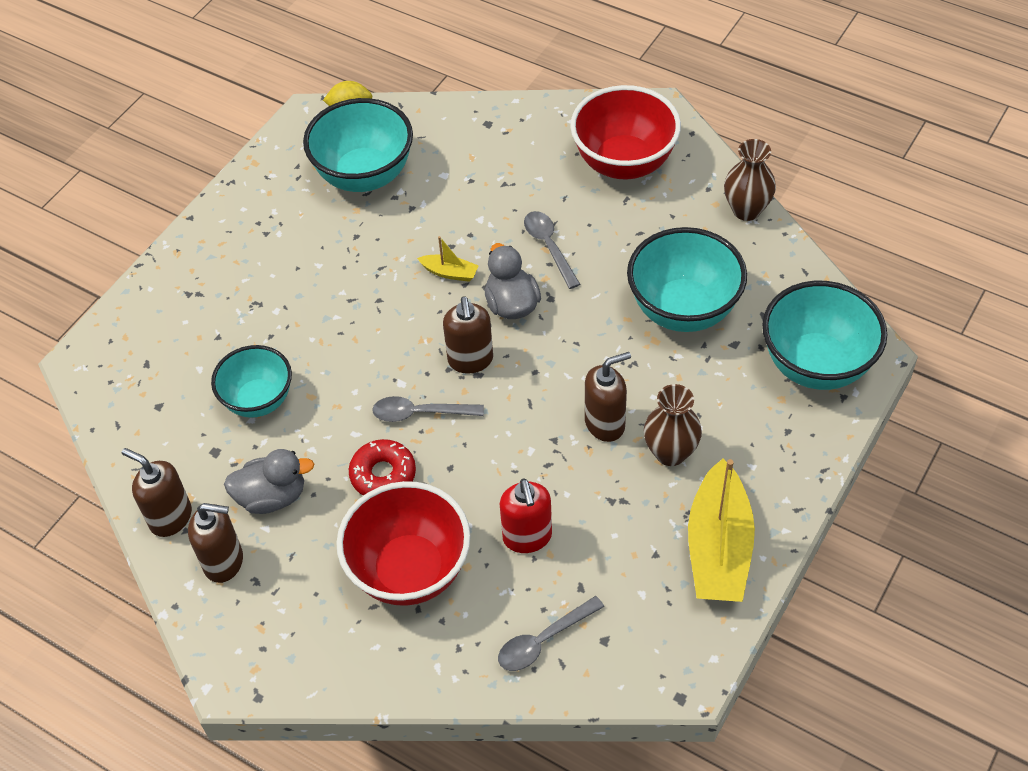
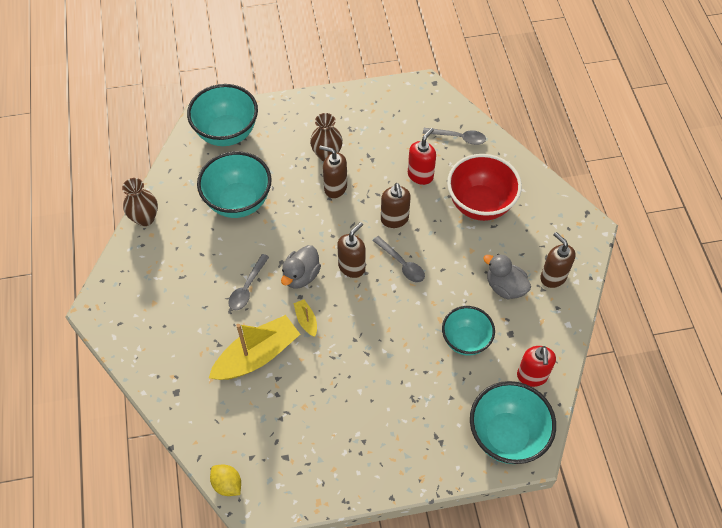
camera: 135 degrees left, 5 degrees up
(148, 430) = (532, 376): none -> red soap dispenser
(170, 518) = (559, 319): brown soap dispenser -> brown soap dispenser (394, 219)
(364, 175) = (274, 425): turquoise bowl -> turquoise bowl (506, 436)
(383, 474) = (448, 252): red donut -> none
(624, 163) = (153, 296): red bowl -> none
(719, 548) = (357, 110): yellow boat -> yellow boat (257, 355)

